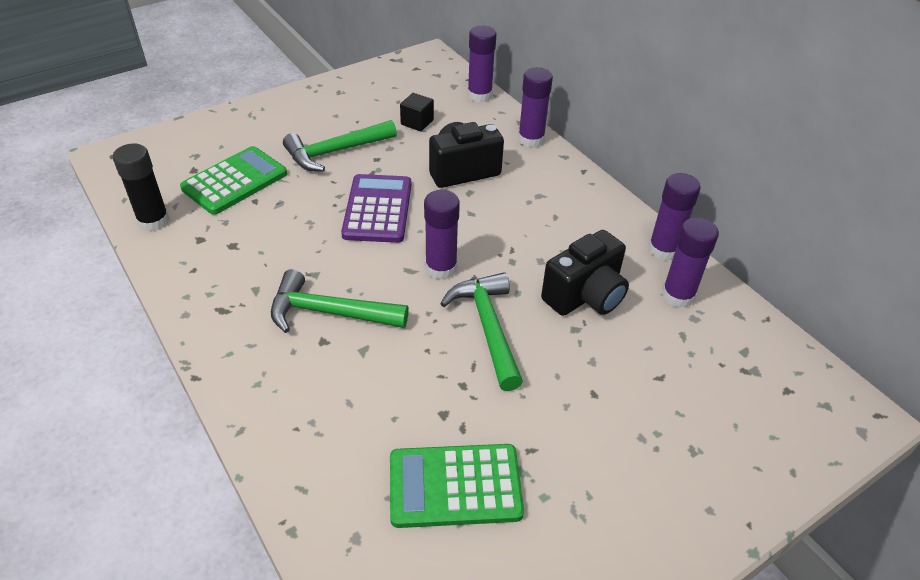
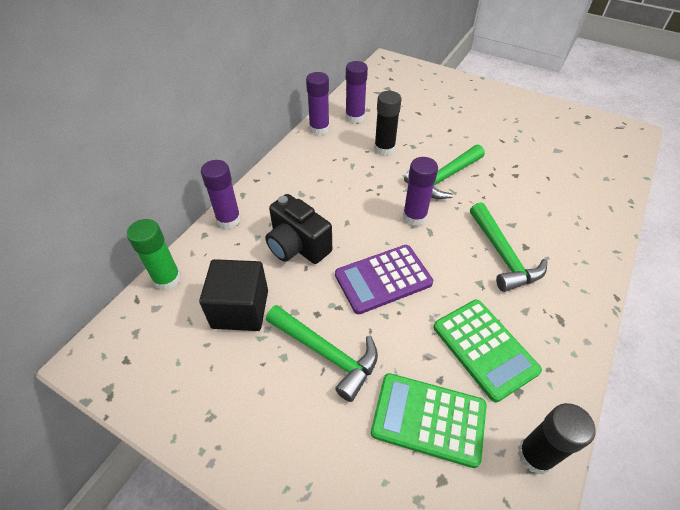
camera: 115 degrees left, 5 degrees up
(417, 122) = (240, 309): black cube -> black cube, size x1.85
(455, 486) = (547, 157): green calculator -> green calculator (484, 348)
(479, 95) = (167, 279): purple glue stick -> green glue stick
(585, 296) = (384, 148): black camera -> black glue stick

